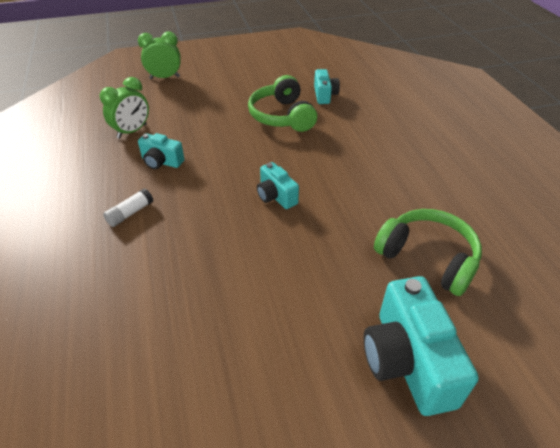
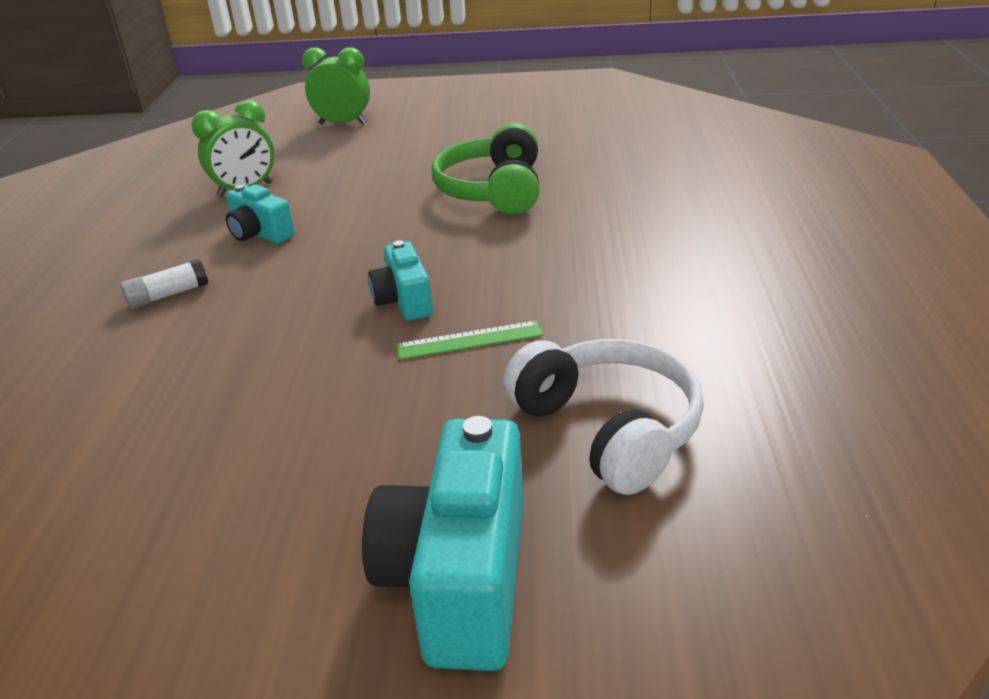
camera: 20 degrees right, 10 degrees down
(324, 95) = (588, 167): turquoise camera -> none
(327, 216) = (470, 340): none -> green ruler
(427, 258) = (609, 429): green headphones -> white headphones

